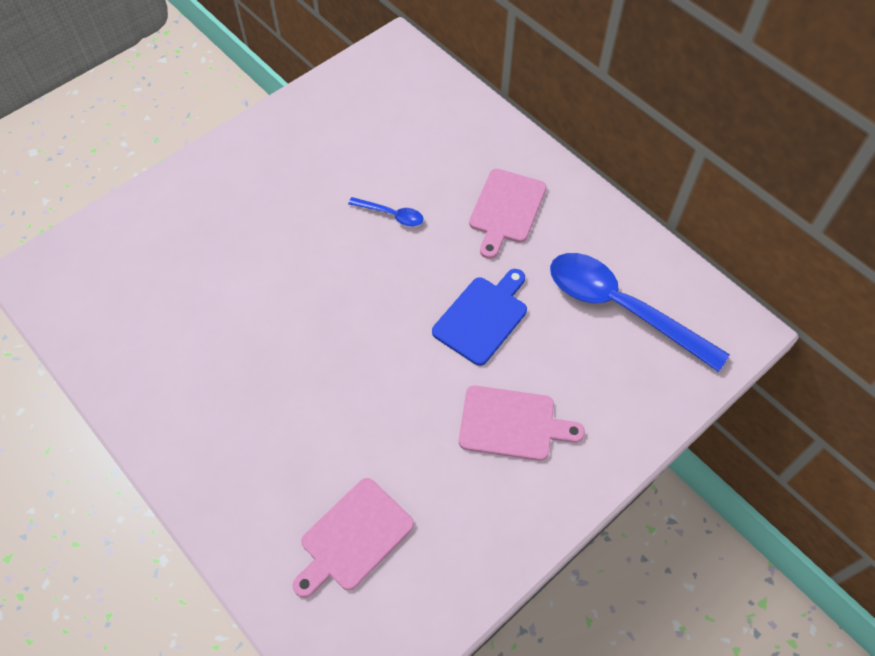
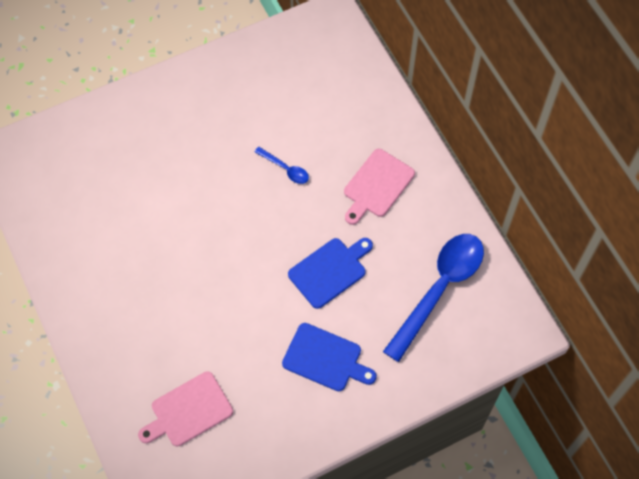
camera: 15 degrees right, 5 degrees up
(512, 423) = (325, 358): pink cutting board -> blue cutting board
(622, 308) = (439, 290): blue spoon -> blue spoon turned 75 degrees clockwise

